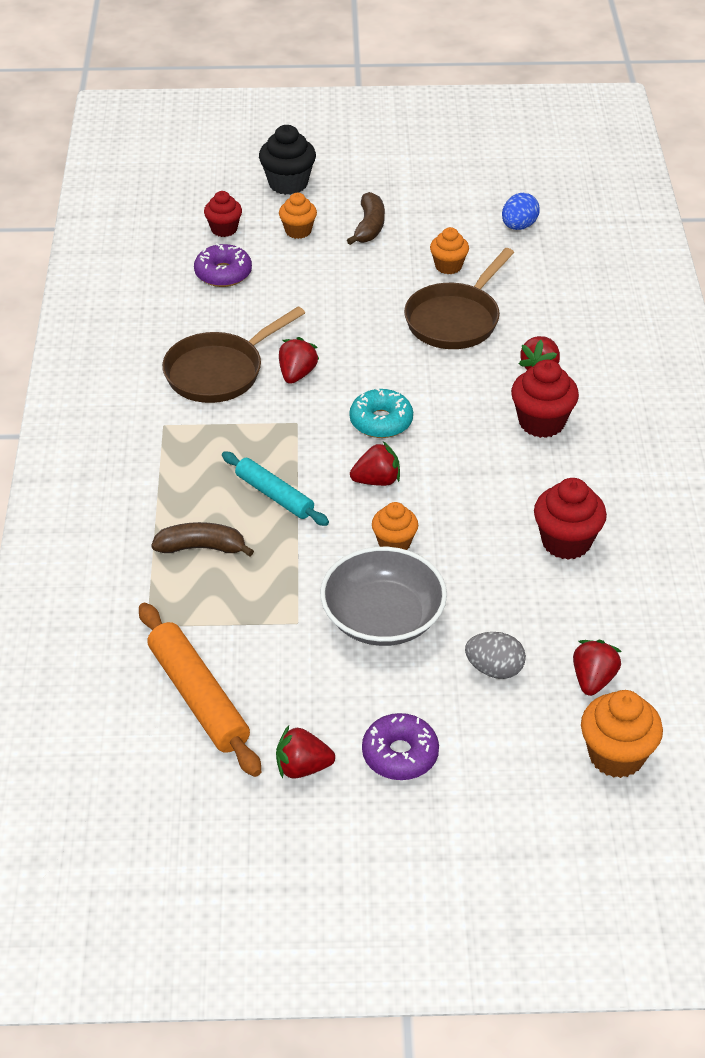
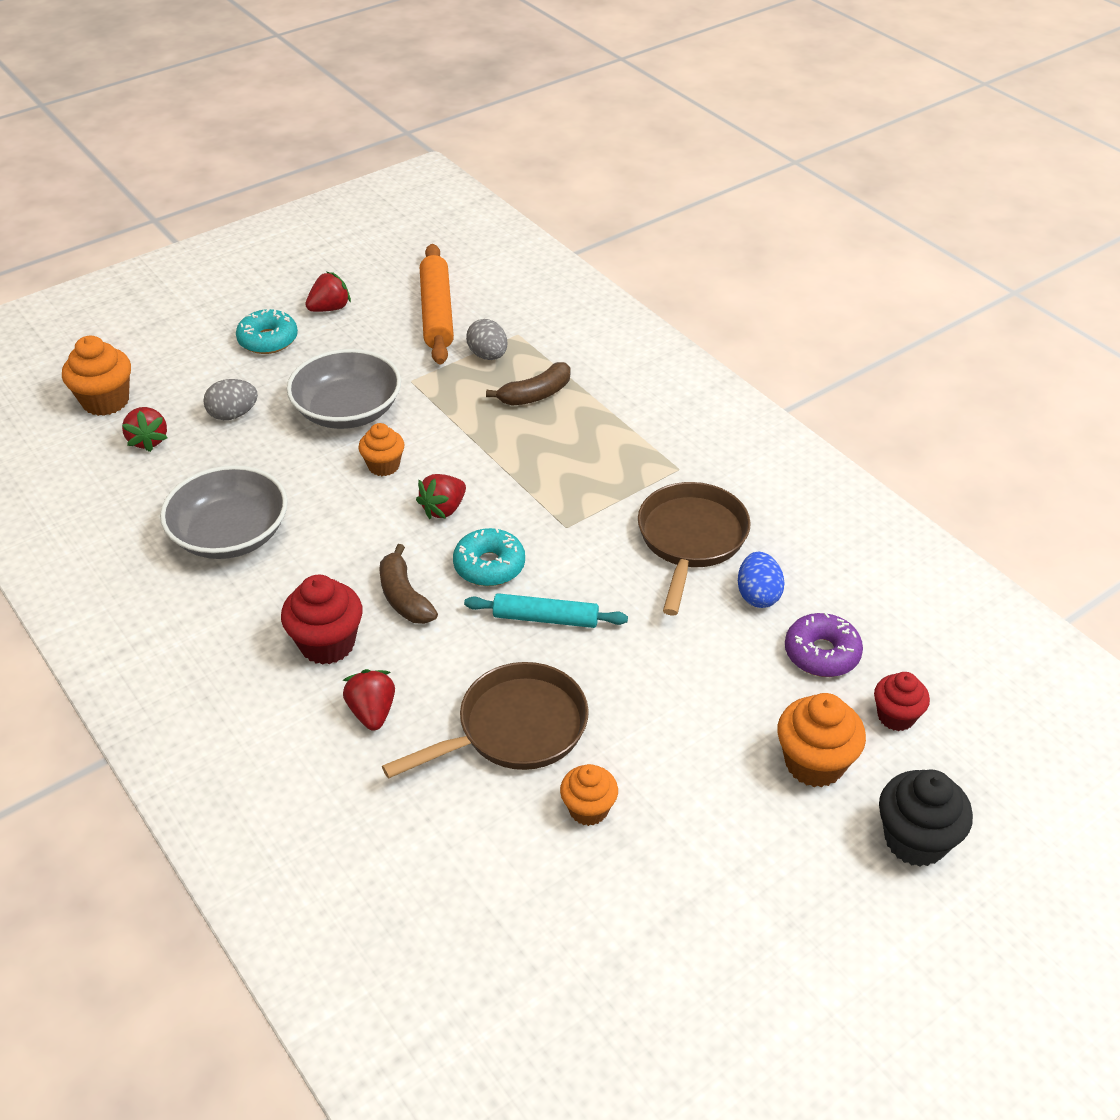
camera: 145 degrees right, 0 degrees up
(198, 697) = (437, 313): orange rolling pin -> orange rolling pin turned 60 degrees clockwise
(200, 614) = (488, 355): none -> grey egg
(274, 495) = (520, 456): turquoise rolling pin -> turquoise rolling pin (545, 618)
(297, 374) = (616, 574): red strawberry -> none
(298, 231) = (814, 763): orange cupcake -> orange cupcake, size x1.54
(369, 227) = (741, 821): brown banana -> brown banana (404, 597)
(400, 754) = (268, 340): purple donut -> turquoise donut
(455, 320) = (515, 729): brown pan -> brown pan turned 60 degrees clockwise
(518, 226) = (554, 941): blue egg -> blue egg (758, 595)
(566, 542) = (230, 534): red cupcake -> grey bowl

